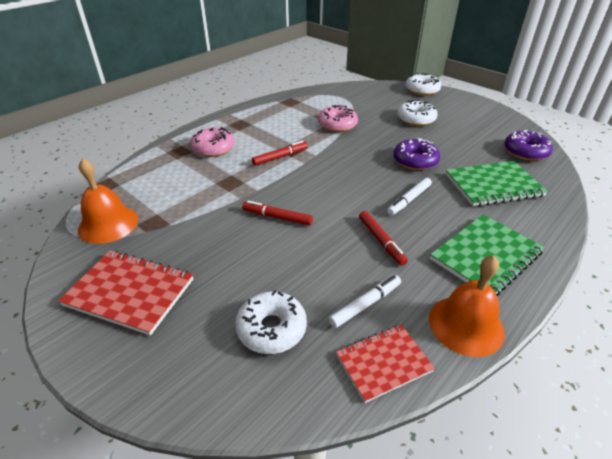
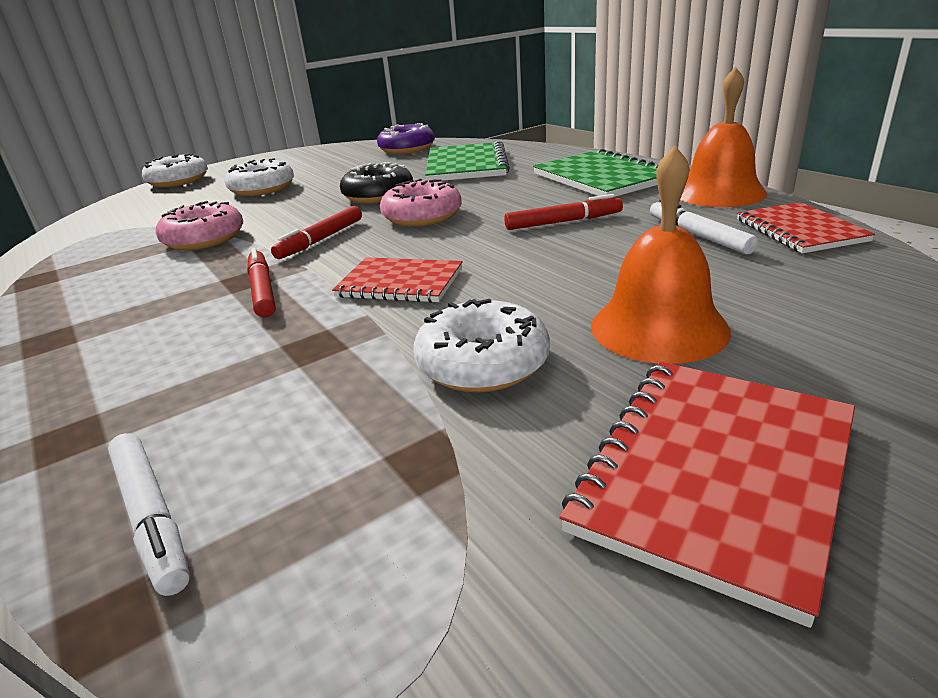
camera: 75 degrees left, 10 degrees down
(108, 224) = (386, 571): orange bell -> orange bell (659, 327)
(213, 148) = (123, 376): pink donut -> pink donut (422, 216)
(271, 328) = (769, 296): white donut -> white donut (483, 363)
(277, 217) = (474, 293): red marker -> red marker (321, 240)
(288, 193) = (400, 283): none -> red notebook
(409, 200) = (474, 203): white marker -> white marker (151, 517)
(415, 161) = (378, 195): purple donut -> black donut

